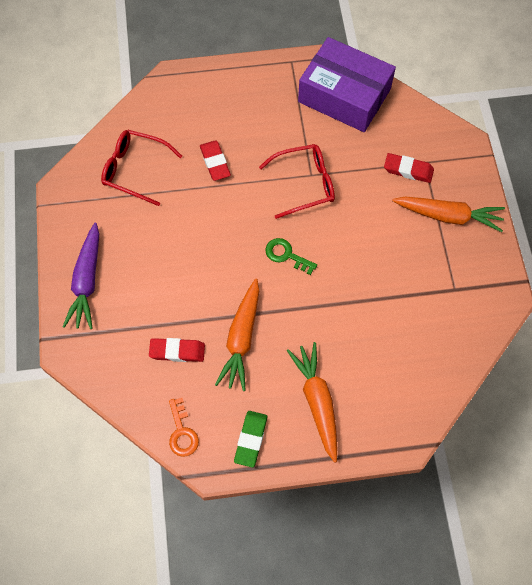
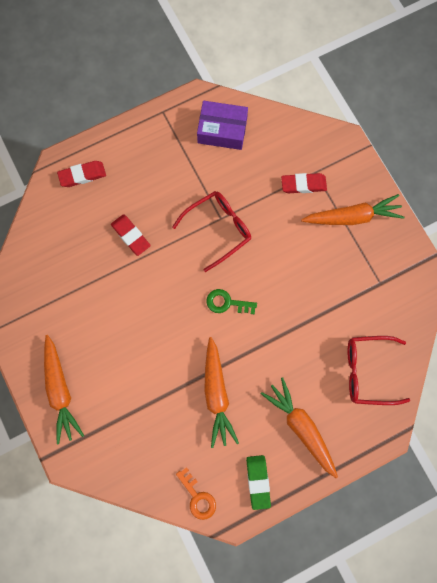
camera: 20 degrees left, 10 degrees up
(87, 281) = (60, 391): purple carrot -> orange carrot
(135, 170) = (61, 268): red glasses -> red glasses (368, 371)
(177, 351) = (165, 426): red eraser -> red eraser (82, 175)
(344, 95) = (222, 130): purple box -> purple box, size x0.63

